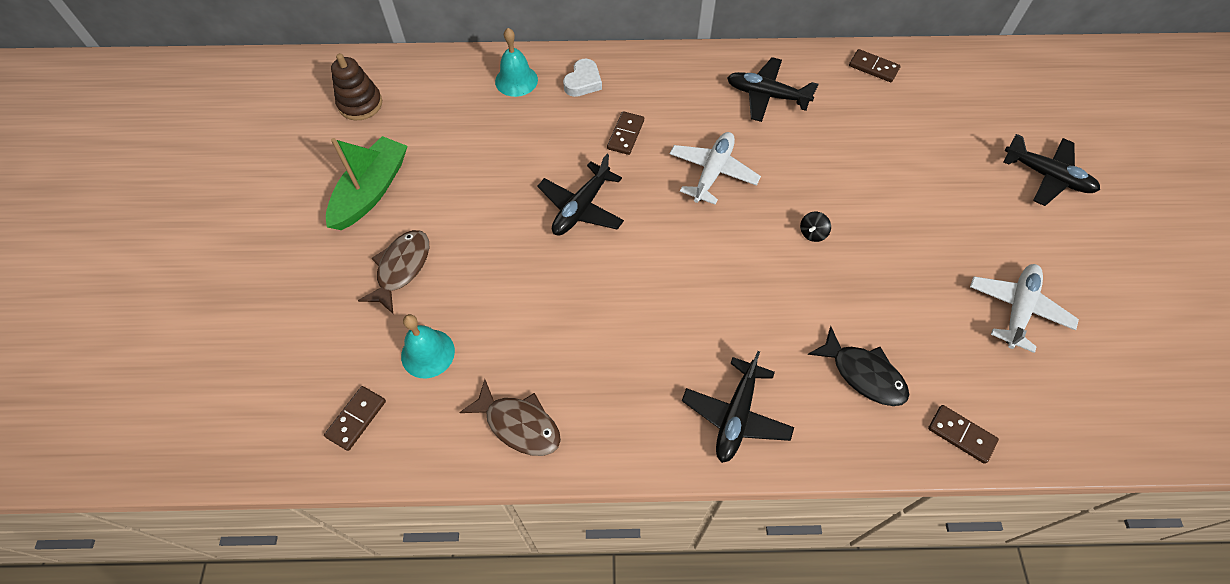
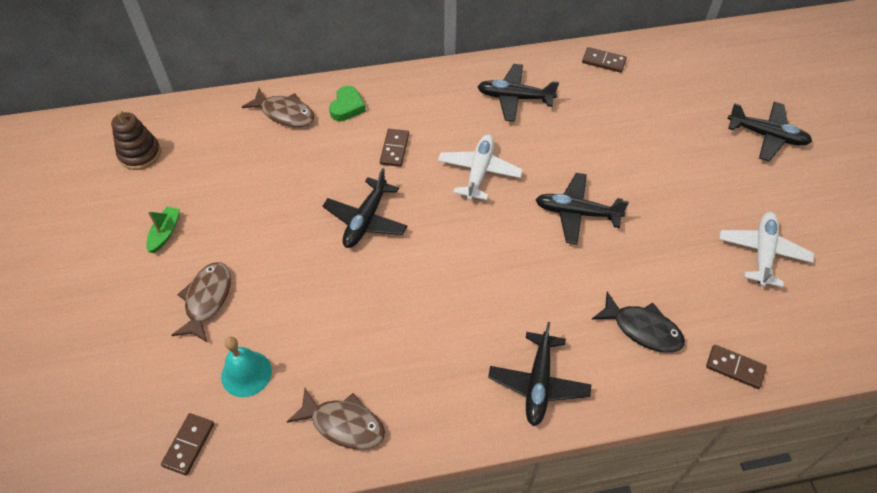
camera: 10 degrees left, 5 degrees down
(371, 191) = (165, 233): green boat -> green boat, size x0.51
(516, 80) = (285, 113): turquoise bell -> brown fish
(583, 82) = (347, 107): white heart -> green heart
(812, 233) = (576, 213): black spinning top -> black plane

